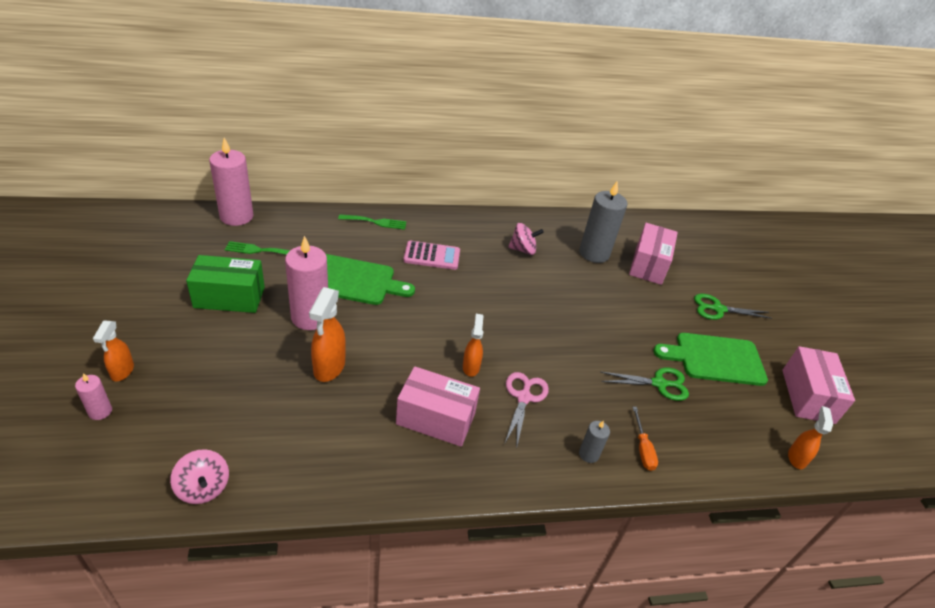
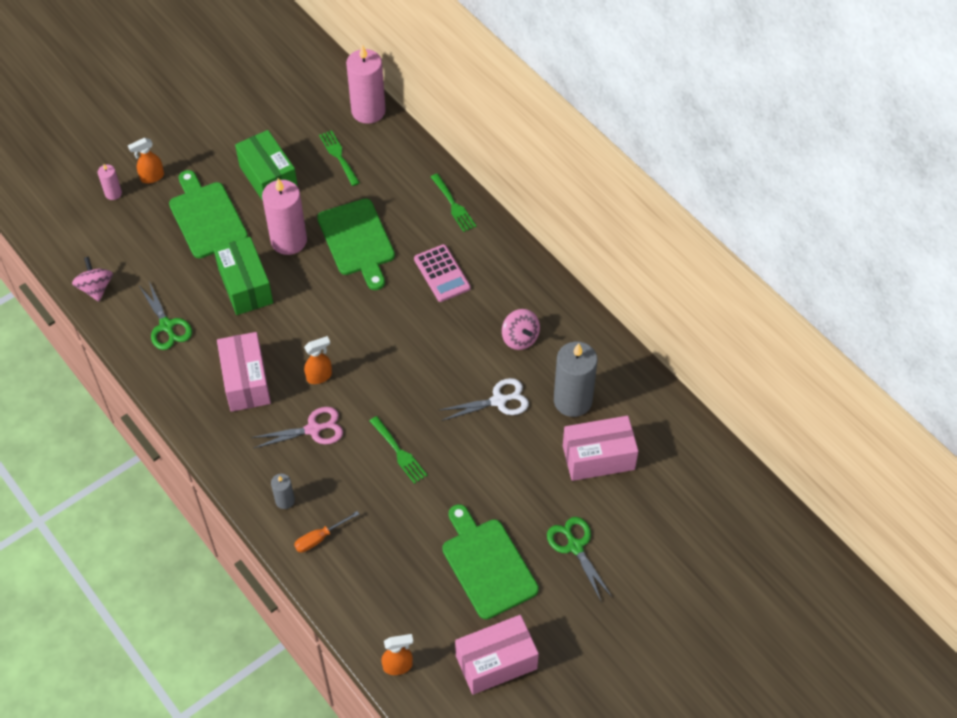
camera: 65 degrees right, 15 degrees up
(203, 488) = (96, 288): pink spinning top -> pink spinning top turned 135 degrees clockwise
(221, 356) = (206, 217): none -> green cutting board
(329, 367) = (245, 286): orange spray bottle -> green box
(570, 284) = (499, 401): none -> white scissors
(583, 356) = (399, 452): none -> green fork
(659, 384) = (411, 526): green scissors -> green scissors (166, 326)

